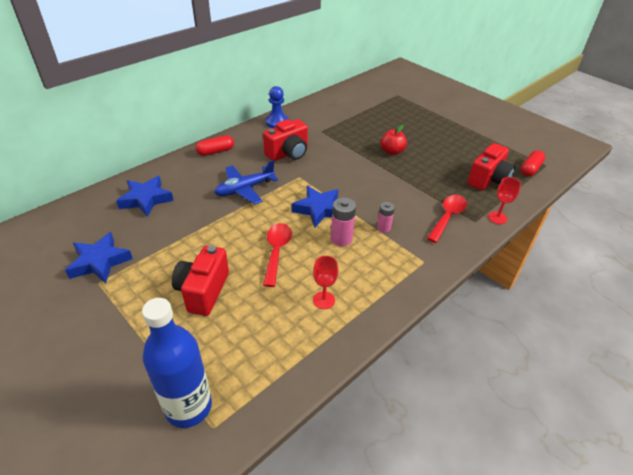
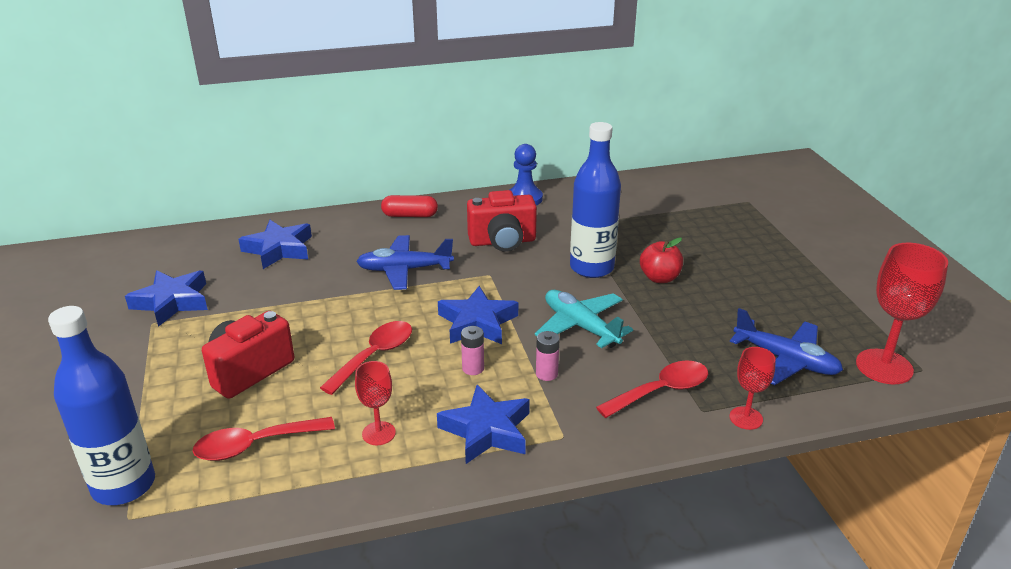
camera: 30 degrees right, 10 degrees down
(254, 339) = (255, 445): none -> red spoon
(341, 239) = (473, 368): pink battery -> pink battery, size x0.65
(352, 156) = (591, 268): none -> blue bottle
(376, 193) = (580, 326): none -> turquoise plane
(382, 274) = (487, 431): none -> blue star
(488, 180) = (786, 360): red camera -> blue plane
(530, 169) = (884, 367): red capsule -> red goblet

